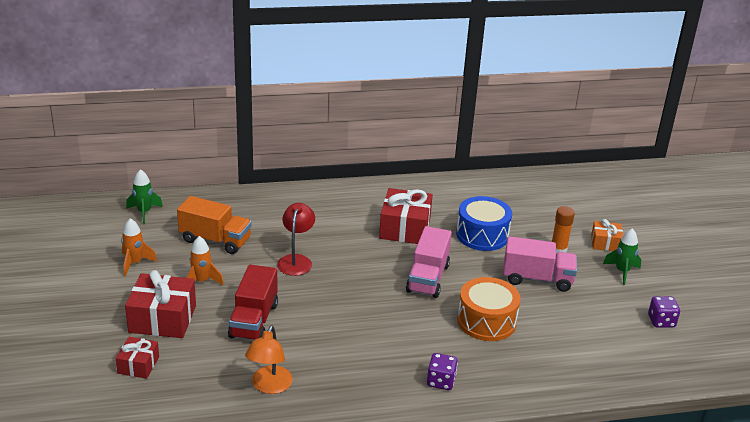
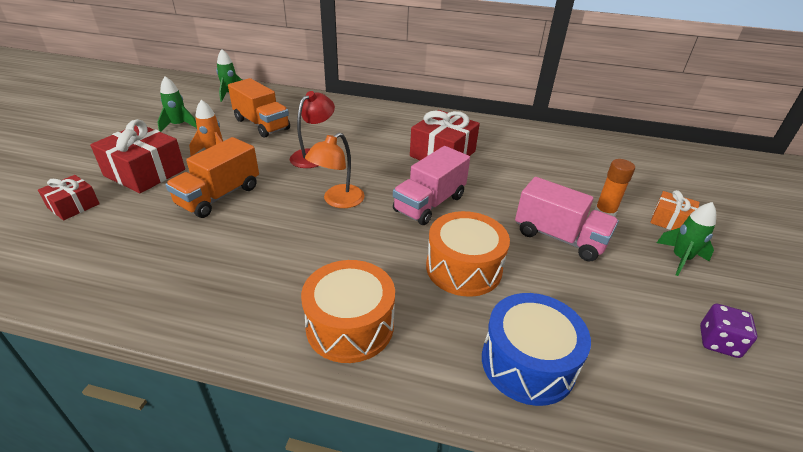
camera: 25 degrees right, 5 degrees up
(135, 263) = (179, 126): orange rocket -> green rocket
(254, 320) = (219, 196): red truck -> orange truck
(269, 386) = (159, 266): orange lamp -> orange lamp (337, 201)
(441, 381) = (350, 326): purple dice -> orange drum
(482, 235) = (521, 178): blue drum -> blue drum (527, 363)

